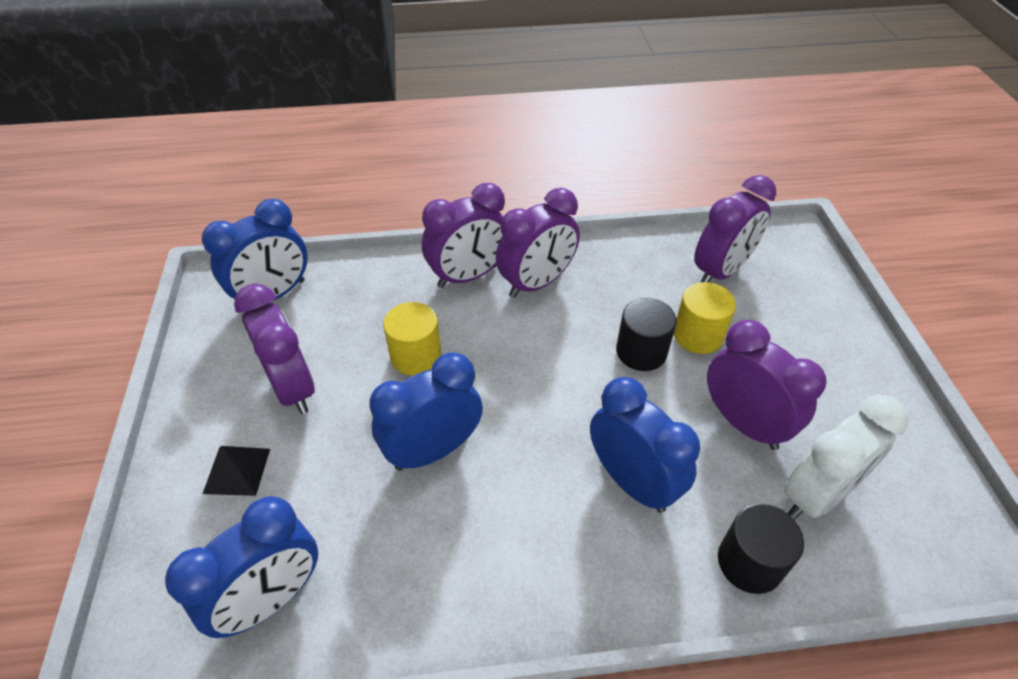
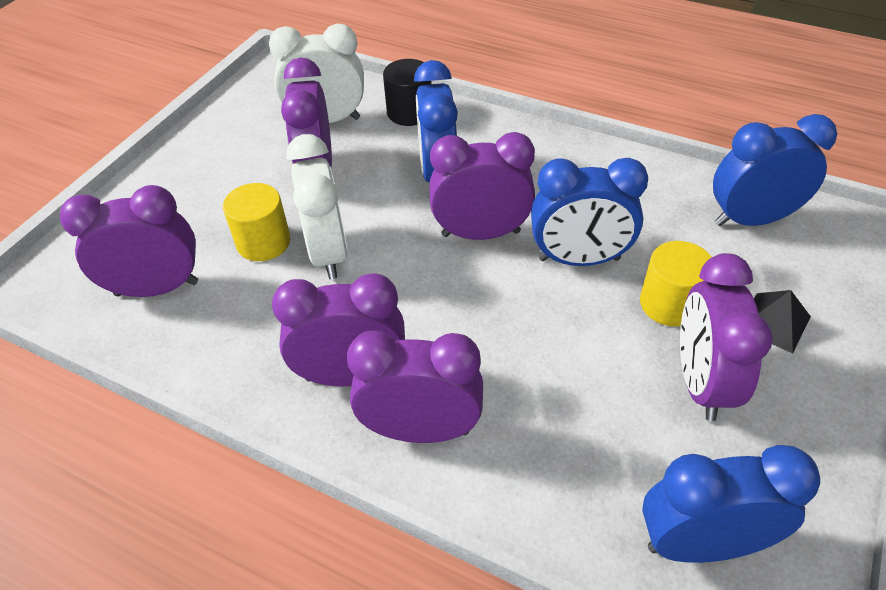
camera: 145 degrees left, 0 degrees up
(416, 356) = (547, 354): yellow cylinder -> yellow cylinder (669, 304)
(536, 433) = (480, 233): none -> purple clock
(641, 351) = (328, 252): black cylinder -> white clock

